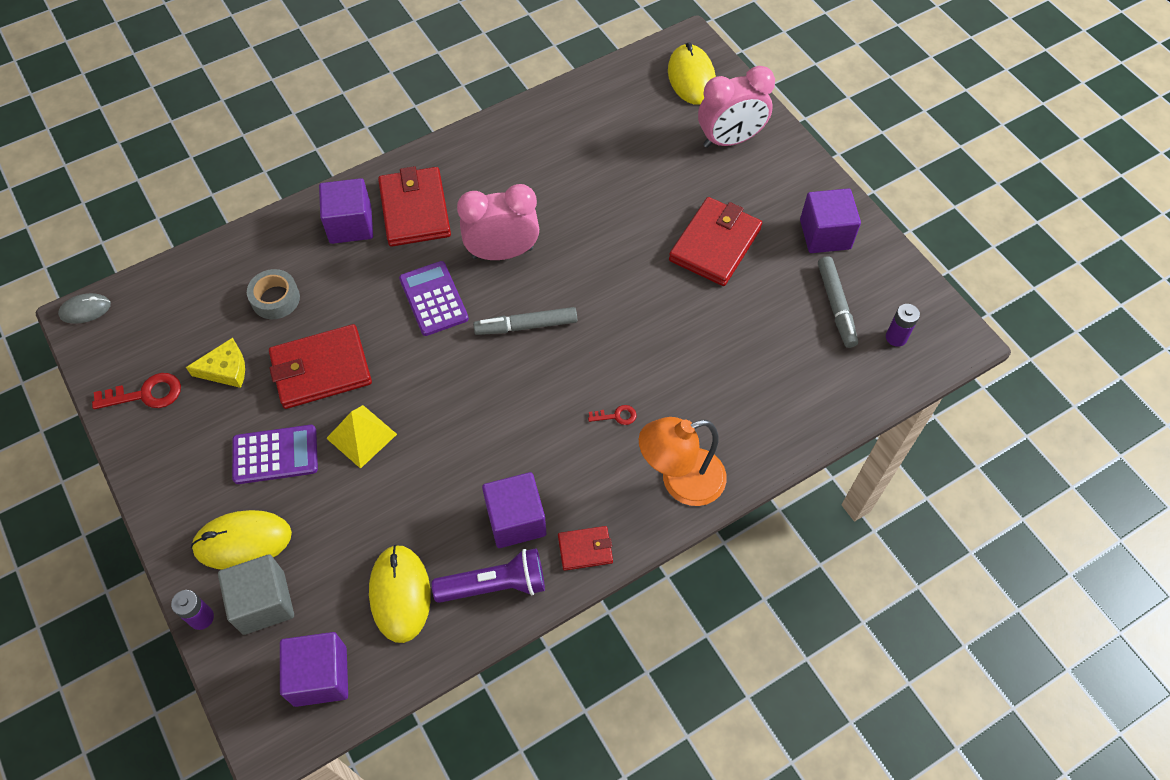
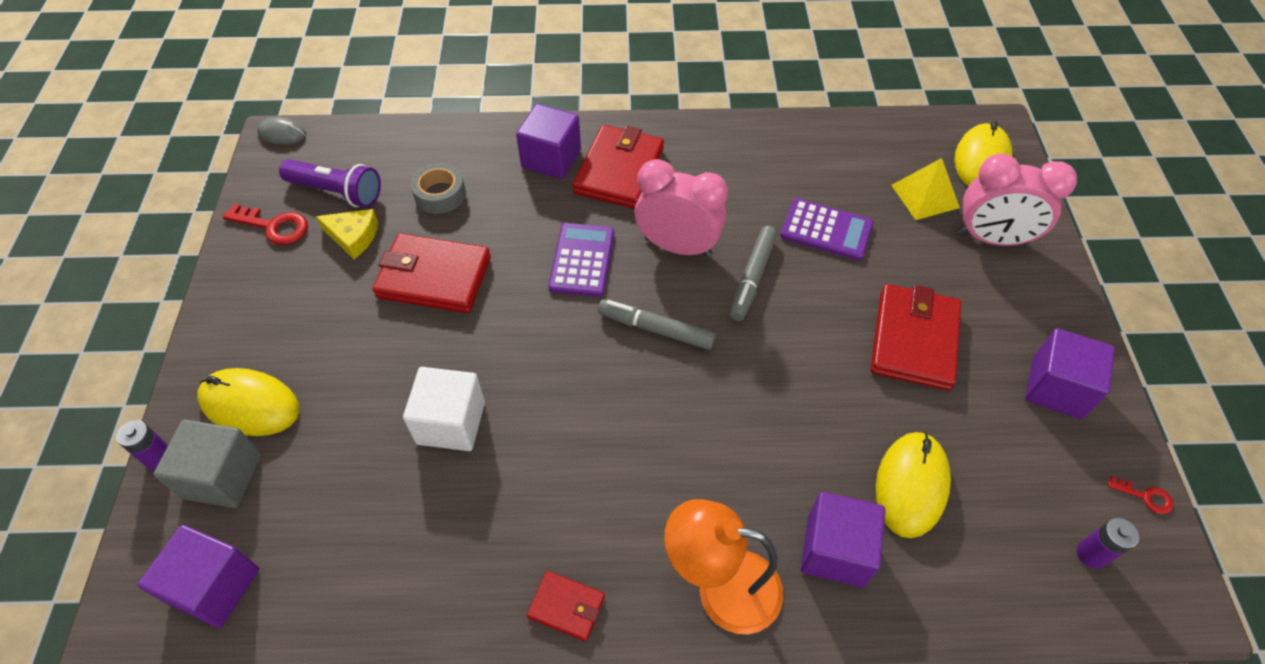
camera: 30 degrees right, 5 degrees down
(275, 455) = (337, 337): purple calculator -> purple calculator (826, 230)
(361, 436) = (425, 359): yellow pyramid -> yellow pyramid (925, 196)
(400, 594) = (348, 543): yellow mouse -> yellow mouse (911, 485)
(416, 472) = (451, 423): none -> white cube
(495, 584) = (447, 590): purple flashlight -> purple flashlight (337, 192)
(516, 520) = (515, 530): purple cube -> purple cube (835, 550)
(616, 416) = (693, 473): red key -> red key (1145, 497)
(715, 245) = (914, 340): red wallet -> red wallet turned 45 degrees counterclockwise
(836, 306) = (1029, 477): grey marker -> grey marker (752, 278)

